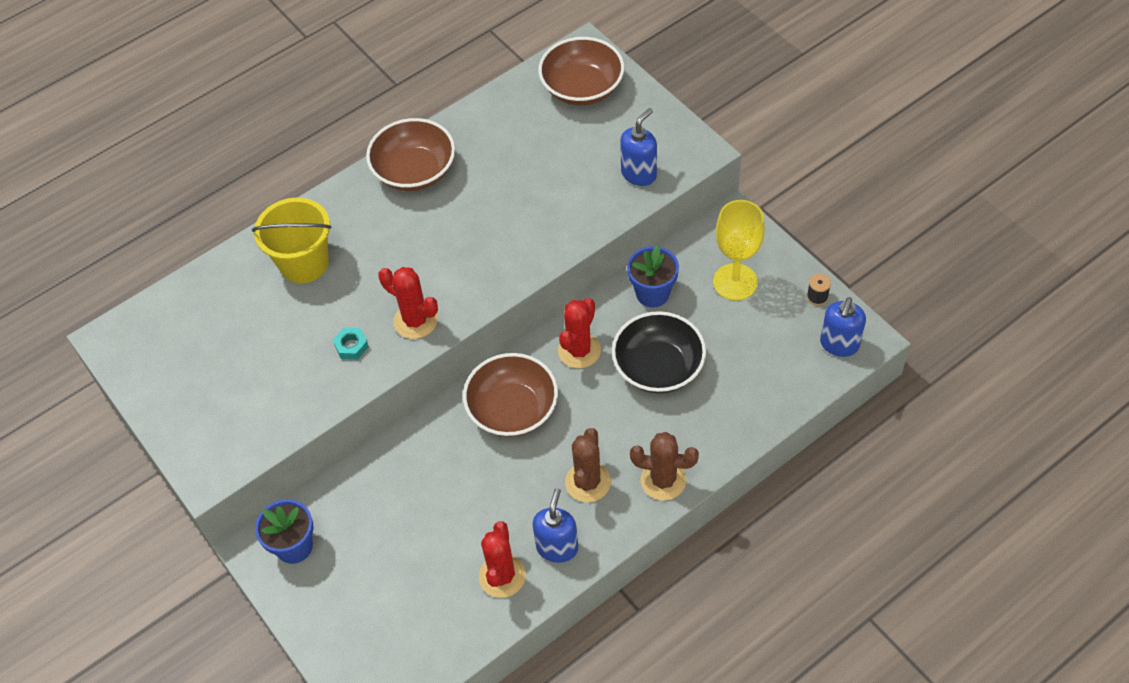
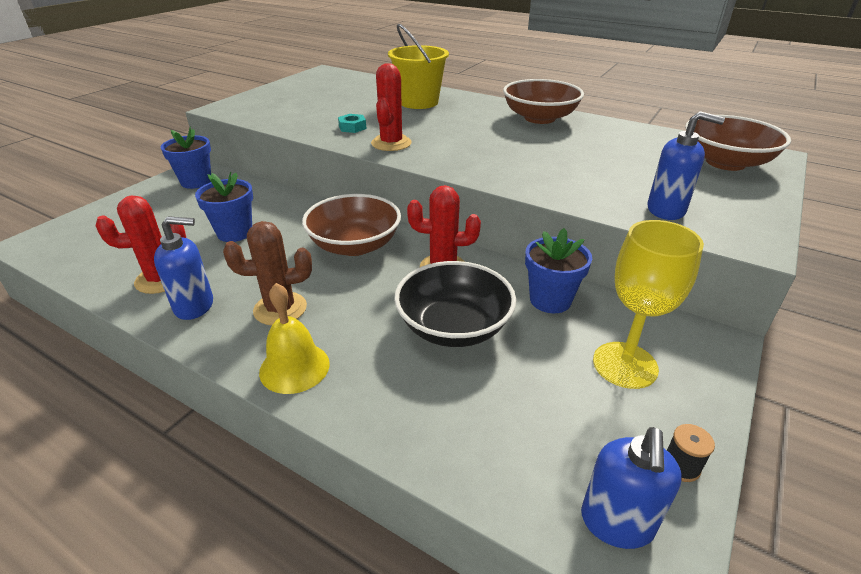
camera: 65 degrees right, 20 degrees down
(441, 510) = (234, 233): none -> blue flower pot
(663, 480) = (294, 367): brown cactus -> yellow bell
(839, 344) = (616, 523): blue soap dispenser -> blue soap dispenser turned 75 degrees counterclockwise

